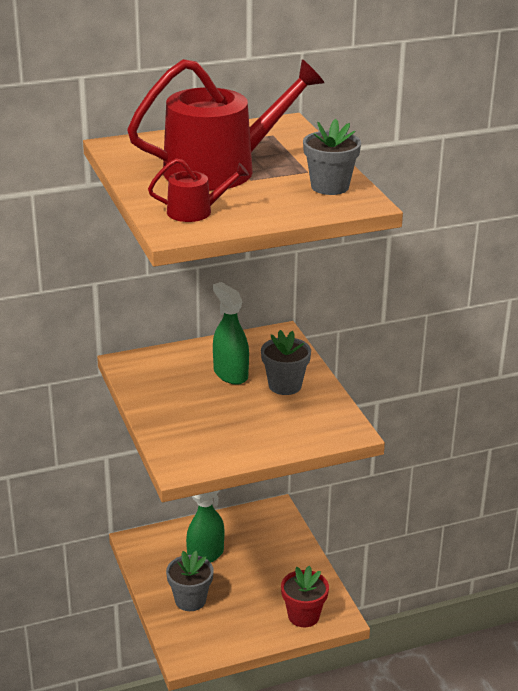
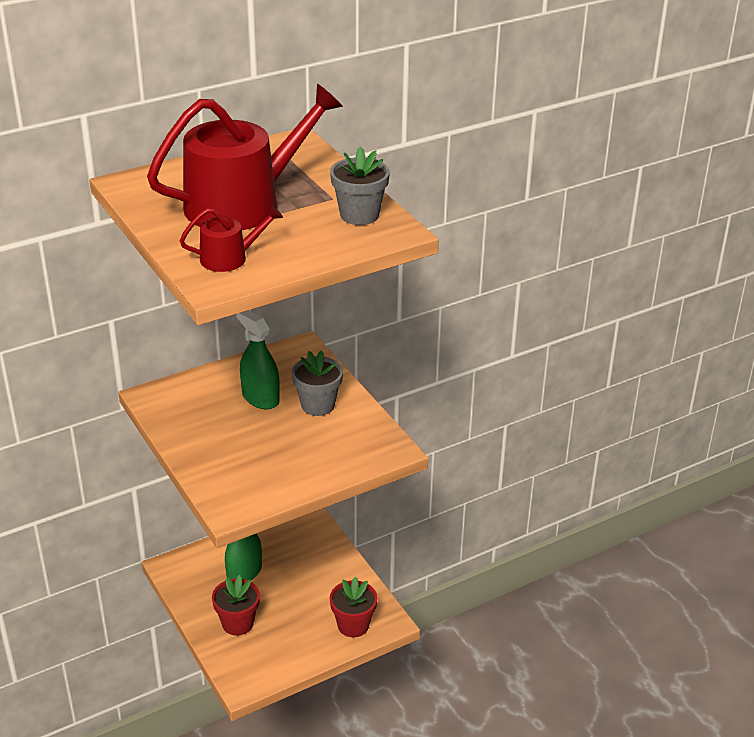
camera: 10 degrees left, 5 degrees up
(190, 600) = (237, 623): grey flower pot -> red flower pot

